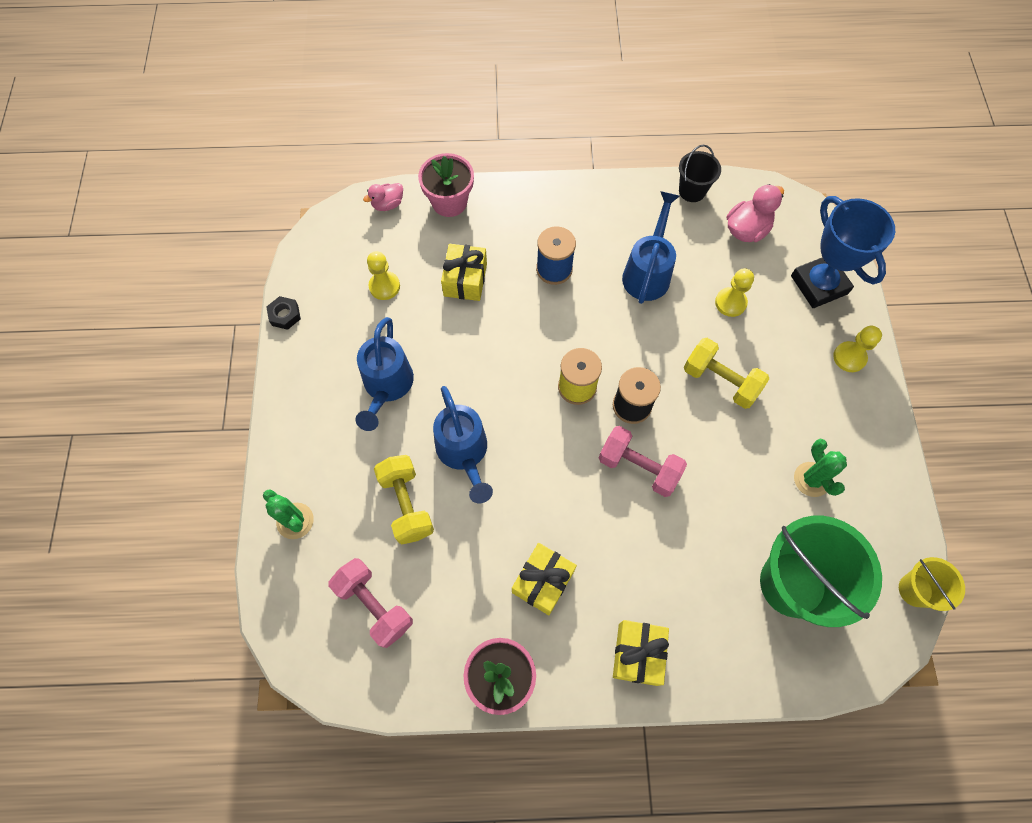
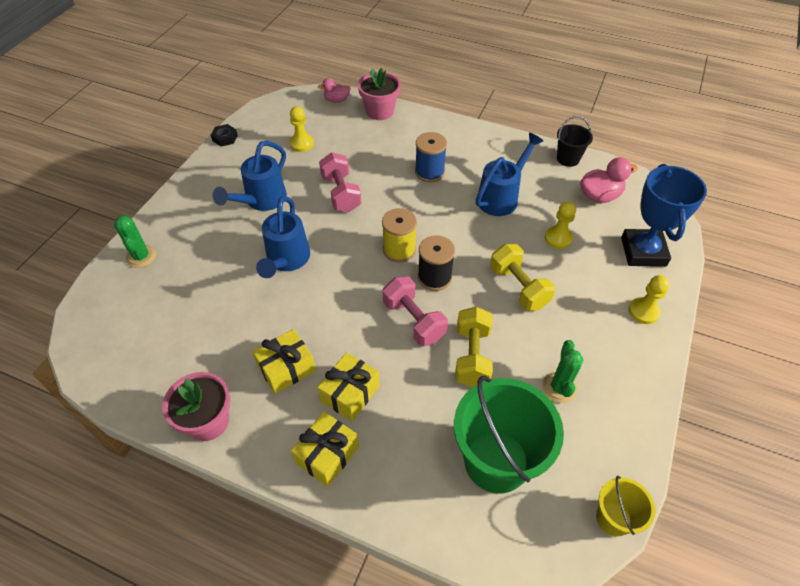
camera: 25 degrees right, 15 degrees down
(374, 605) = (154, 331): pink dumbbell -> pink dumbbell (341, 193)
(406, 504) = (223, 276): yellow dumbbell -> yellow dumbbell (472, 356)
(465, 280) = (360, 158): yellow gift -> yellow gift (350, 393)

